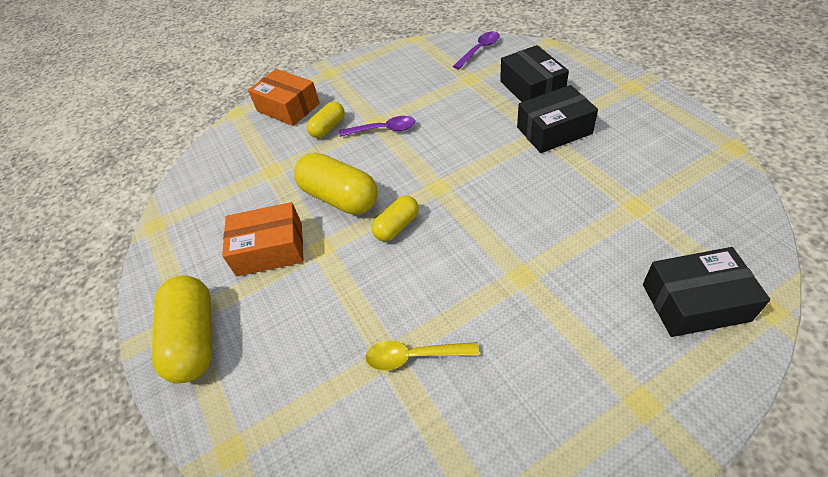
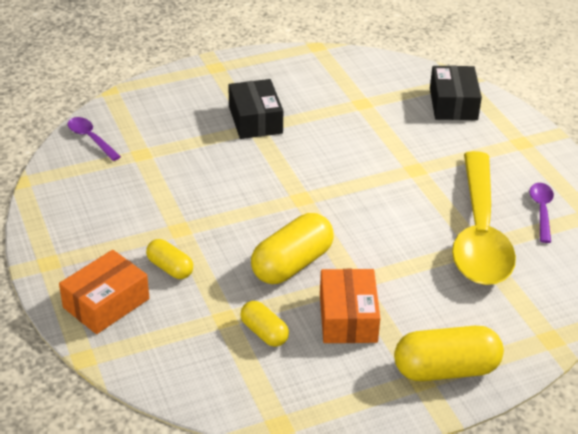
camera: 90 degrees left, 10 degrees down
(383, 130) = (197, 225): purple spoon -> purple spoon (541, 211)
(397, 226) = (344, 229): yellow capsule -> yellow capsule (264, 332)
(414, 356) = (479, 233): yellow spoon -> yellow spoon, size x2.43
(532, 88) = (184, 119): black box -> none

